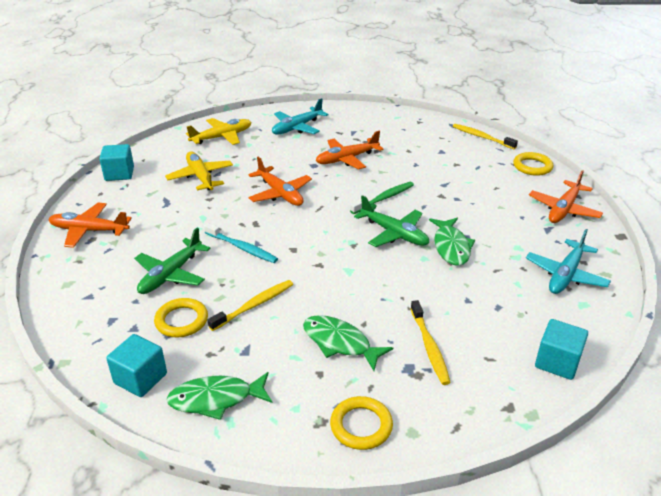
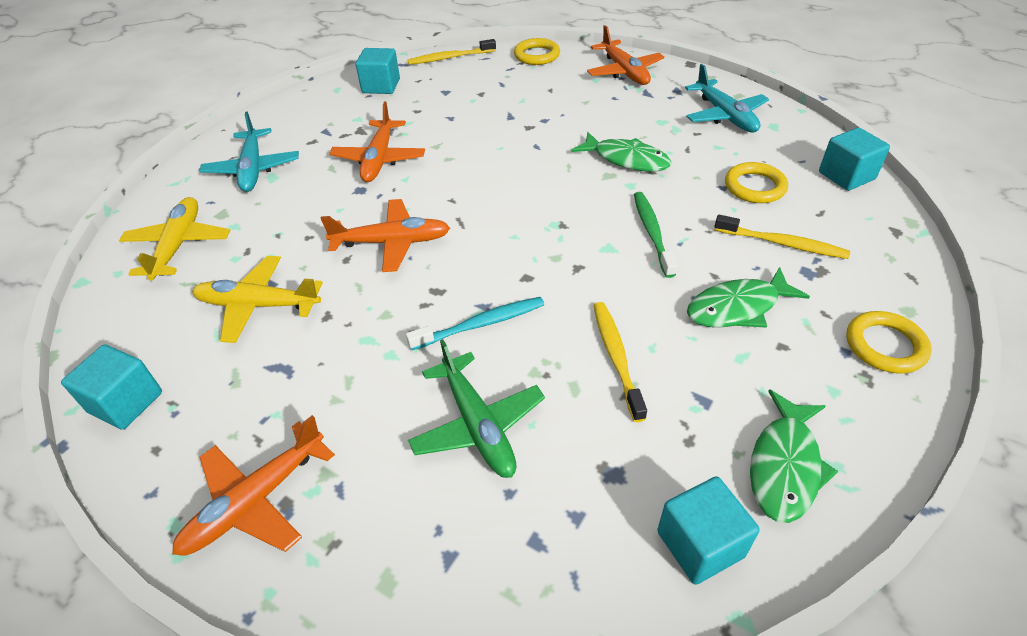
camera: 55 degrees left, 10 degrees up
(181, 320) = (597, 449): yellow ring -> yellow ring (755, 187)
(384, 198) = (493, 166): green toothbrush -> green toothbrush (652, 233)
(394, 233) = (567, 187): green plane -> none
(418, 128) = (381, 86): none -> turquoise cube

